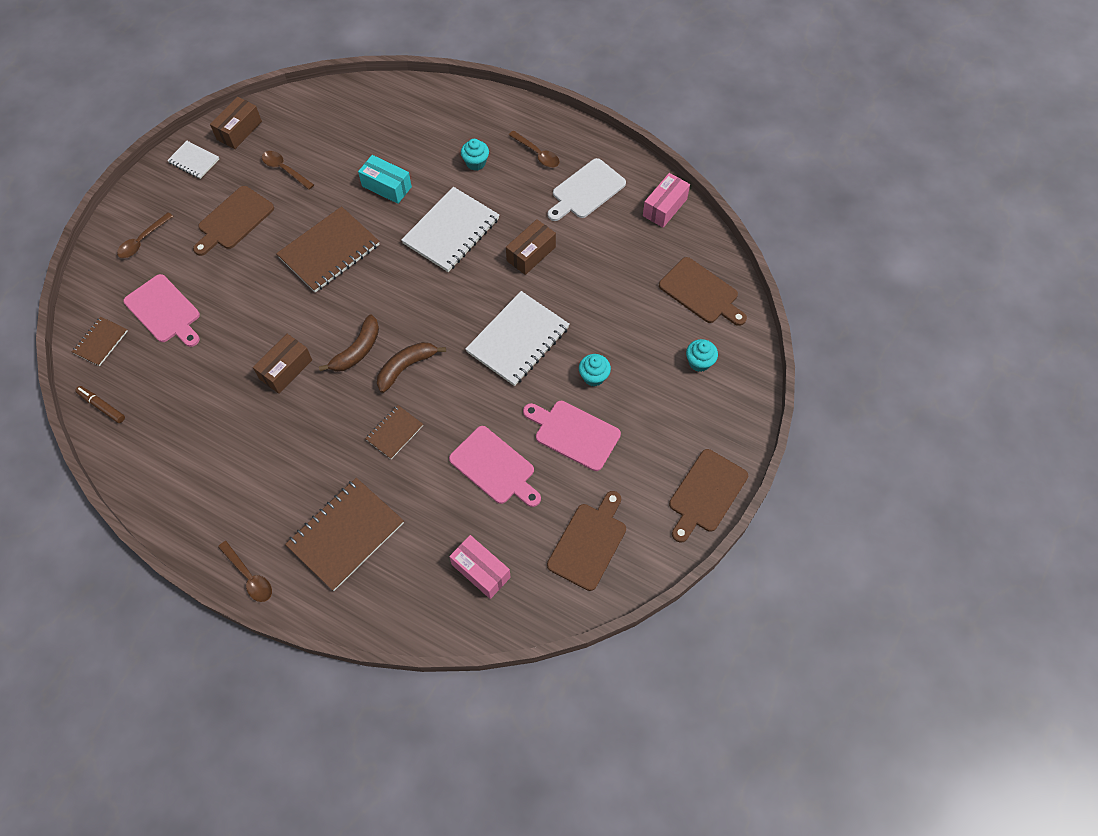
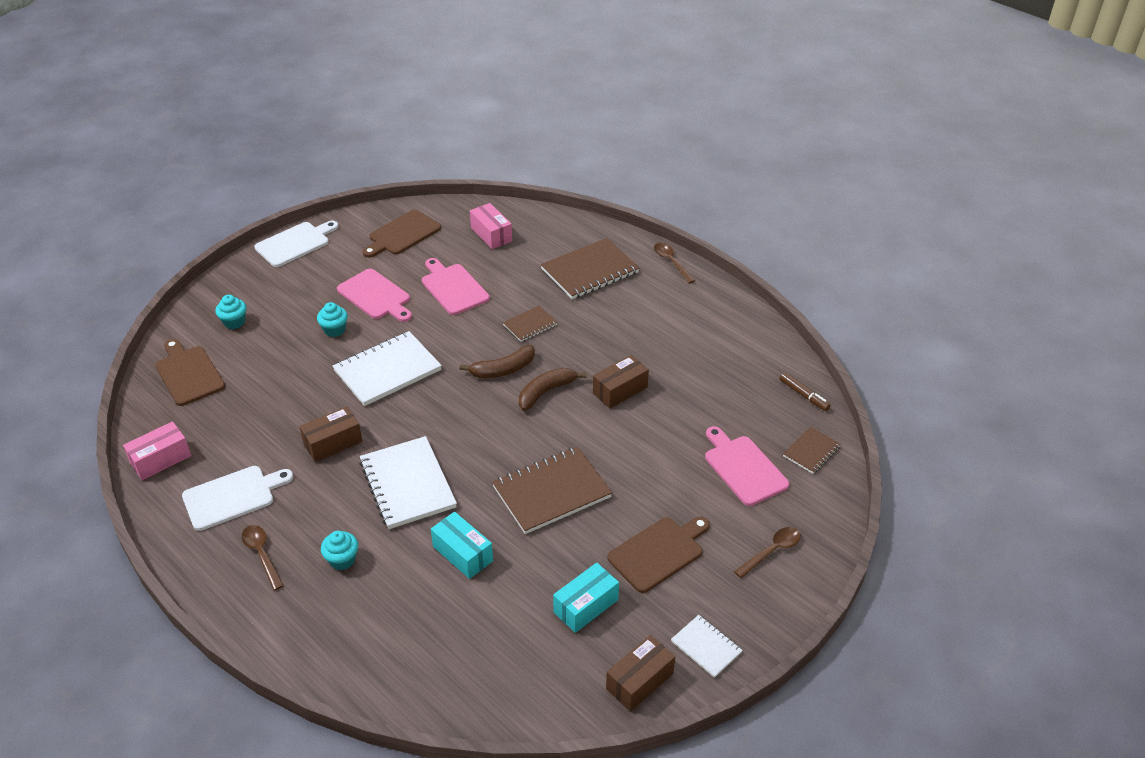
camera: 165 degrees left, 20 degrees down
(284, 169) = (585, 606): brown spoon -> turquoise box
(451, 231) = (407, 484): white notebook -> white notebook turned 75 degrees counterclockwise
(706, 493) = (295, 243): brown cutting board -> white cutting board

